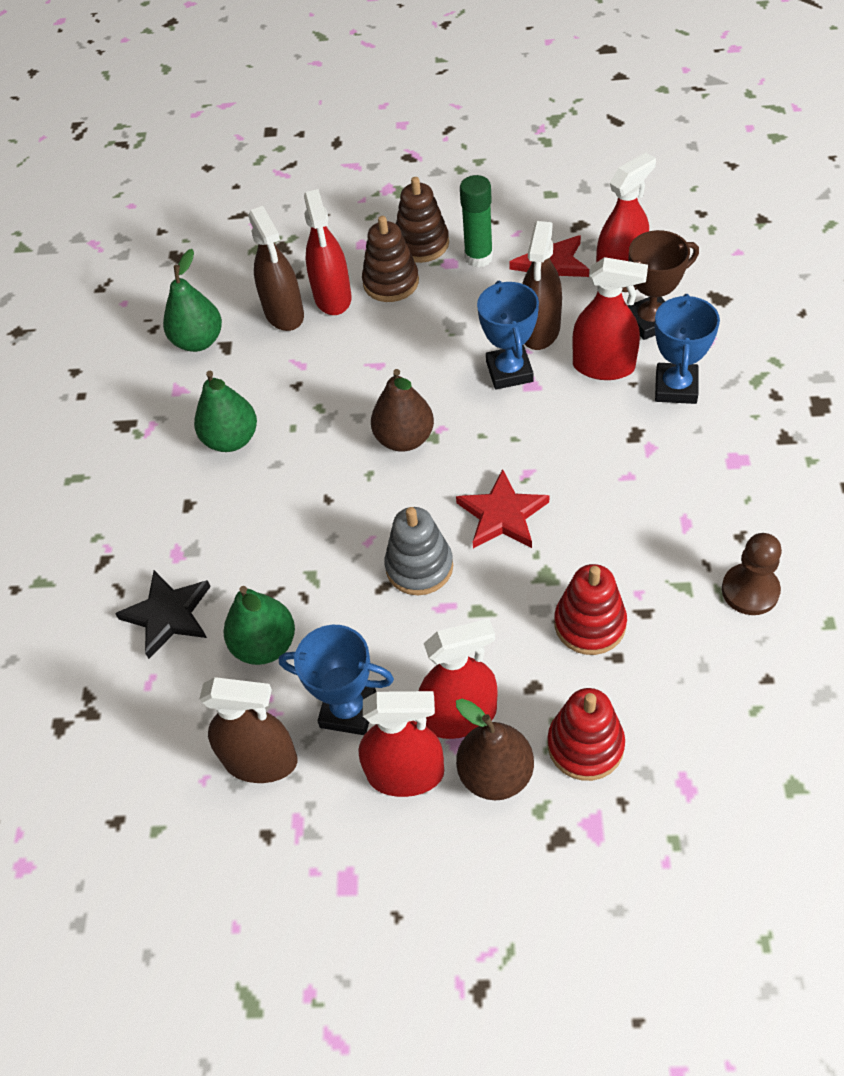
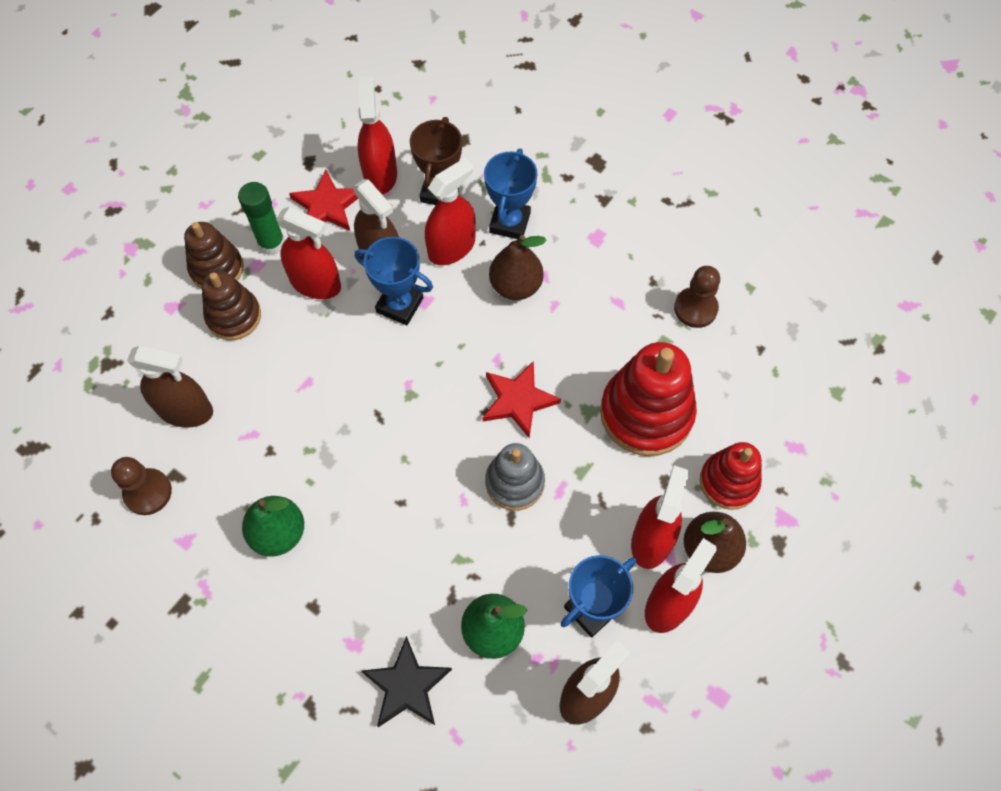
camera: 60 degrees left, 10 degrees up
(198, 341) = (148, 492): green pear -> brown pawn
(333, 297) = (205, 365): red spray bottle -> red spray bottle (315, 283)
(404, 438) = (395, 413): brown pear -> brown pear (515, 286)
(590, 624) = (646, 413): red stacking toy -> red stacking toy, size x1.63
(676, 387) = (509, 223): blue trophy -> blue trophy turned 60 degrees clockwise

